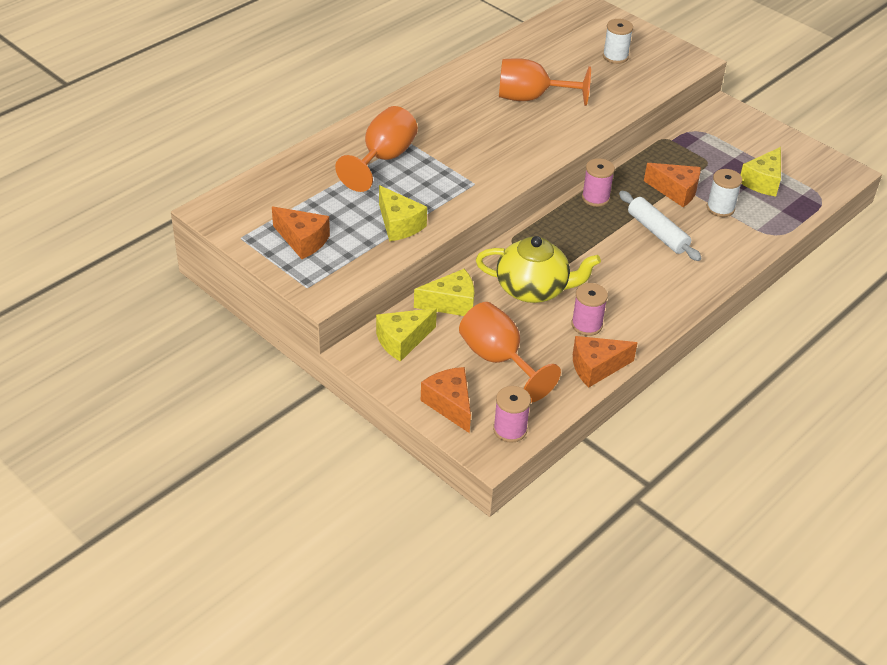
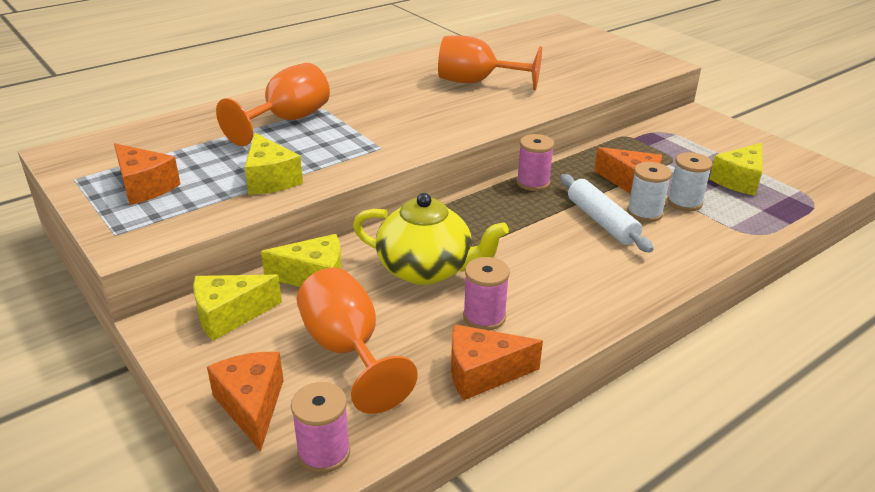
camera: 10 degrees right, 10 degrees down
(615, 56) = (578, 57): white spool -> white spool (644, 213)

